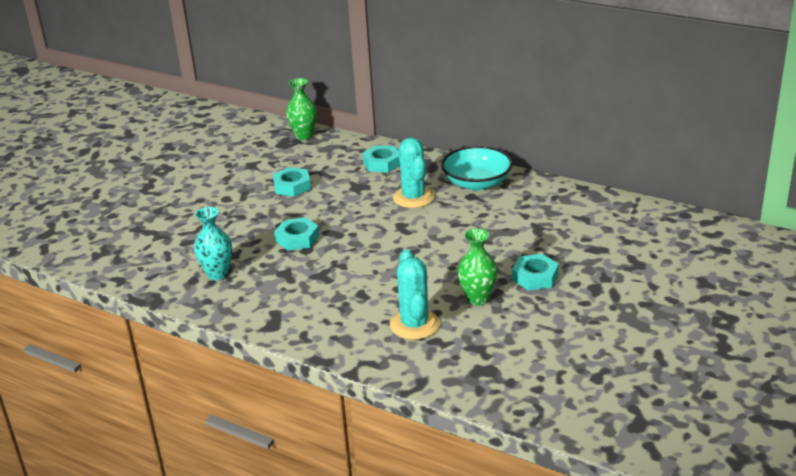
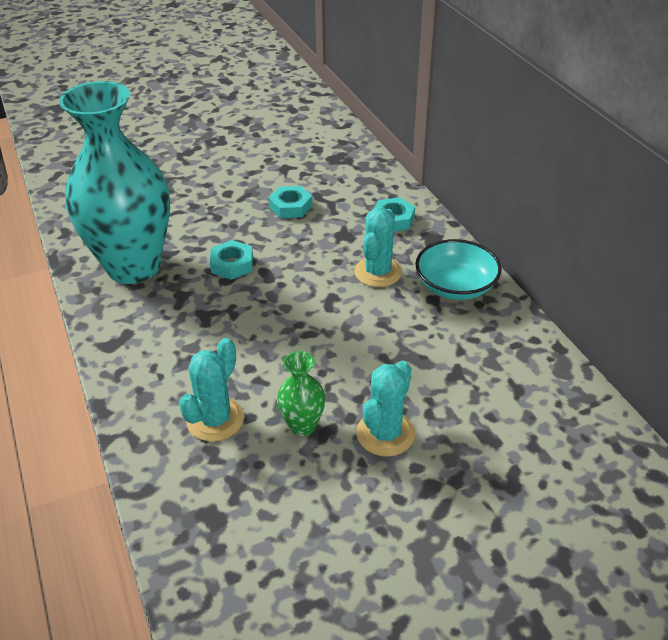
camera: 35 degrees right, 10 degrees up
(217, 274) = (133, 267): turquoise vase -> turquoise vase, size x2.49
(304, 136) = (360, 158): green vase -> none
(535, 277) = (385, 433): turquoise nut -> turquoise cactus

